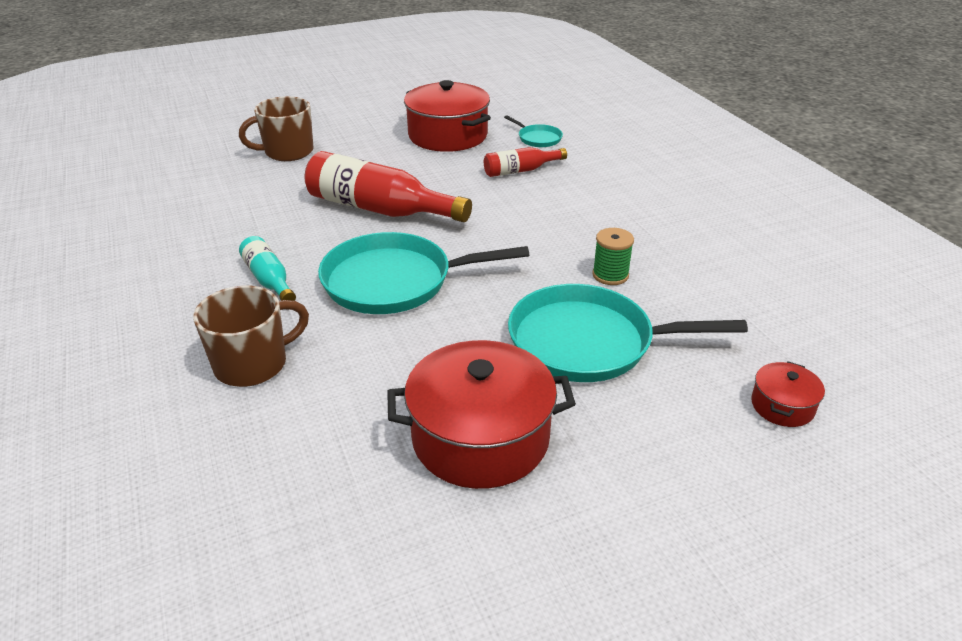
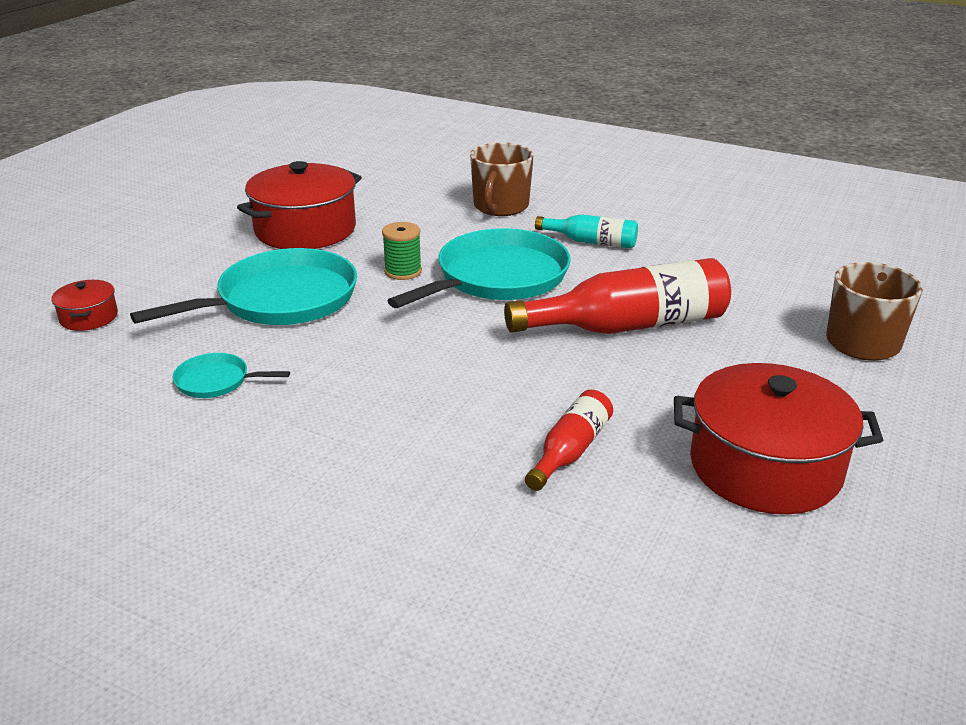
camera: 140 degrees right, 5 degrees down
(538, 138) = (640, 535): turquoise pan -> turquoise pan (216, 381)
(610, 275) = (309, 359): green spool -> green spool (403, 271)

